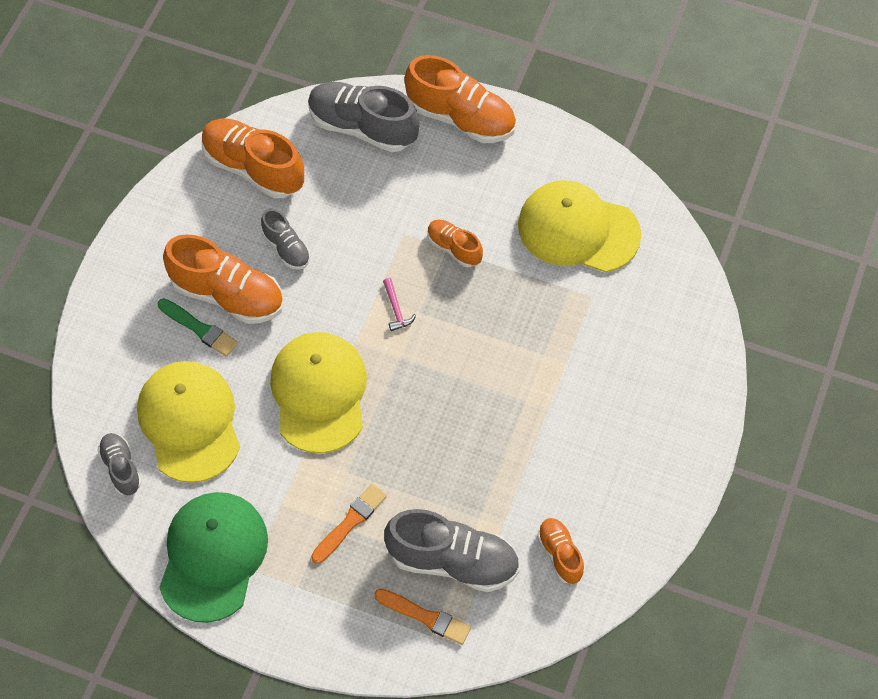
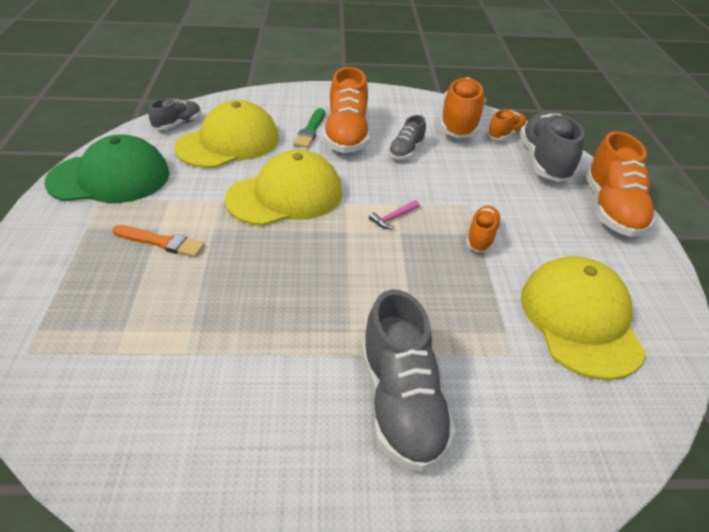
camera: 65 degrees right, 20 degrees down
(425, 617) = (60, 319): orange brush -> none
(453, 561) = (132, 324): grey shoe -> grey shoe (401, 403)
(560, 554) = (160, 419): orange shoe -> orange shoe (505, 135)

